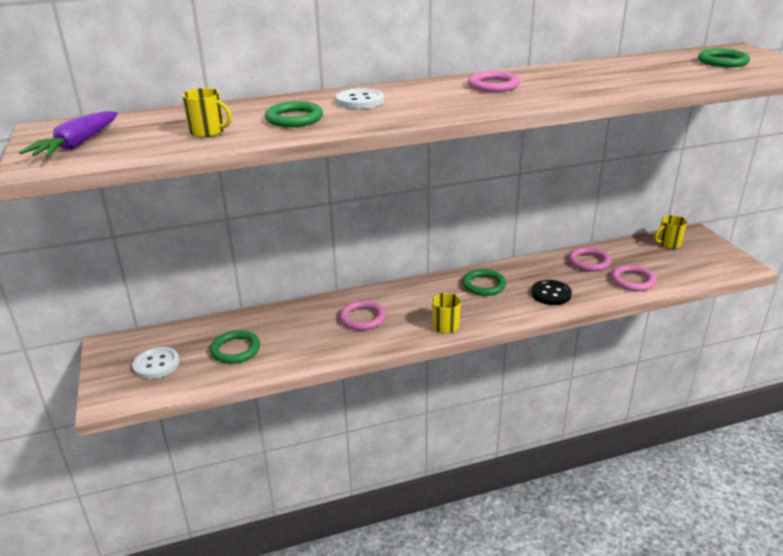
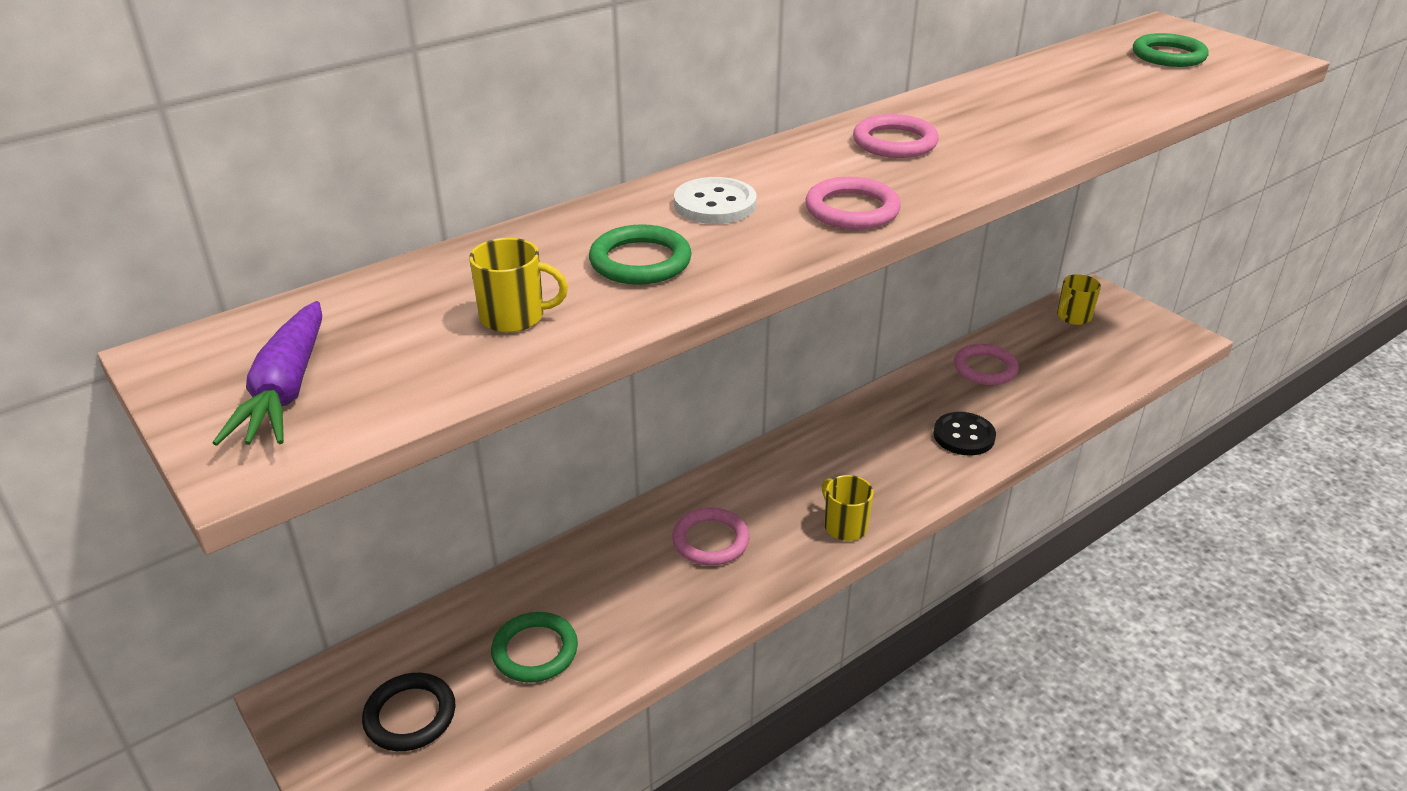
camera: 20 degrees left, 5 degrees up
(156, 364) = (410, 715): white button -> black ring
(483, 285) = (860, 440): green ring -> none
(632, 280) = (1060, 390): pink ring -> pink ring (852, 209)

